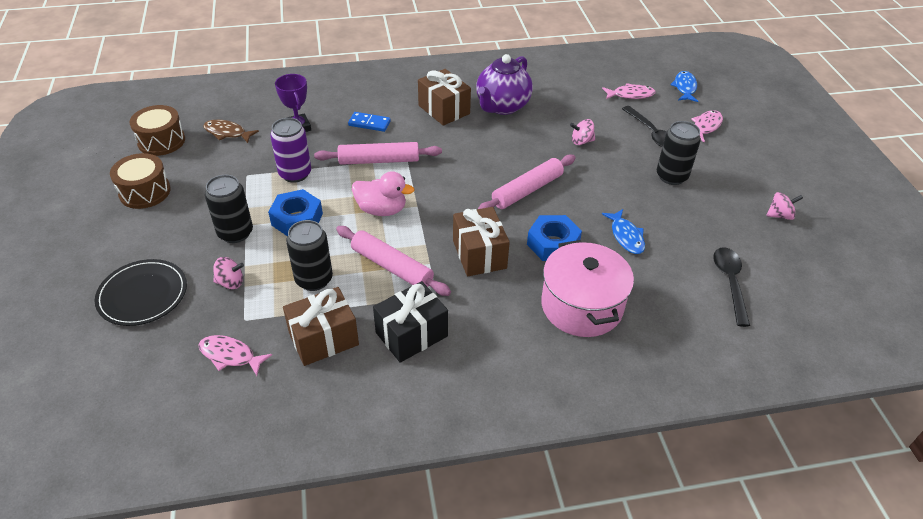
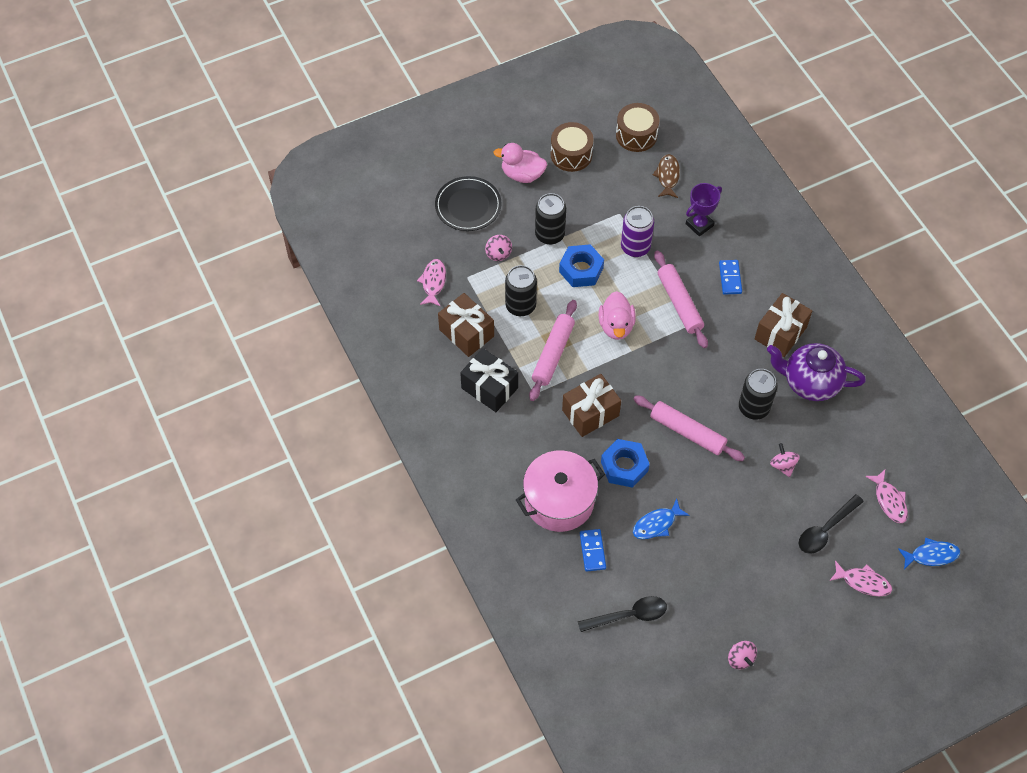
camera: 75 degrees right, 15 degrees up
(138, 236) = (522, 174): none -> pink duck
(649, 293) = (592, 551): none -> blue domino
(671, 176) = (761, 555): black can -> black can (753, 408)

